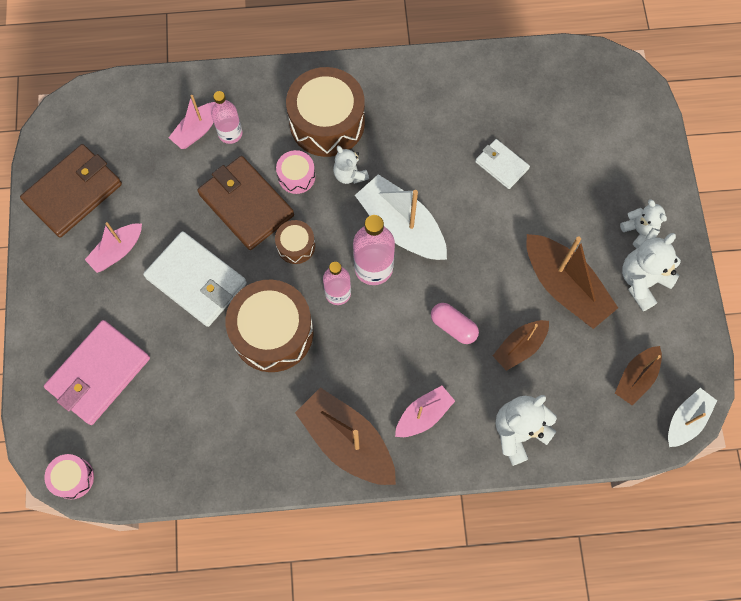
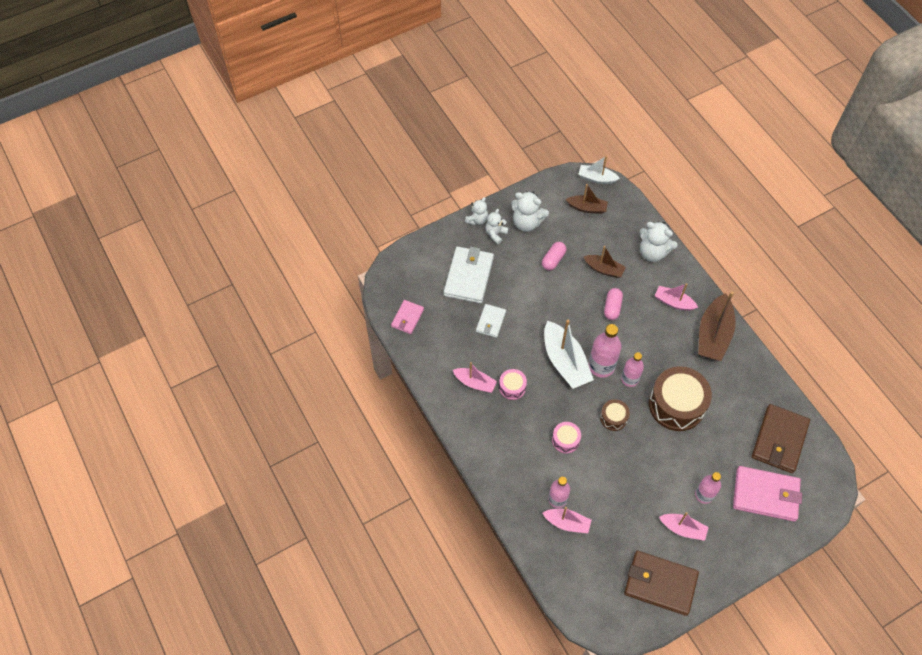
camera: 115 degrees left, 10 degrees down
(73, 478) = (833, 475): pink drum -> pink drum (512, 387)
(142, 299) = (704, 495): none -> pink bottle
(196, 281) = (672, 467): white wallet -> white wallet (469, 276)
(246, 204) = (603, 462): brown wallet -> brown wallet (779, 440)
(327, 122) = (515, 439): brown drum -> none
(349, 174) = (546, 408): white teddy bear -> white teddy bear (477, 220)
(401, 226) = (565, 362): white boat -> white boat turned 45 degrees counterclockwise
(423, 110) = (475, 383): none -> pink boat
(551, 73) = (407, 318): none -> pink wallet
(564, 287) = (553, 260): brown boat -> pink capsule

